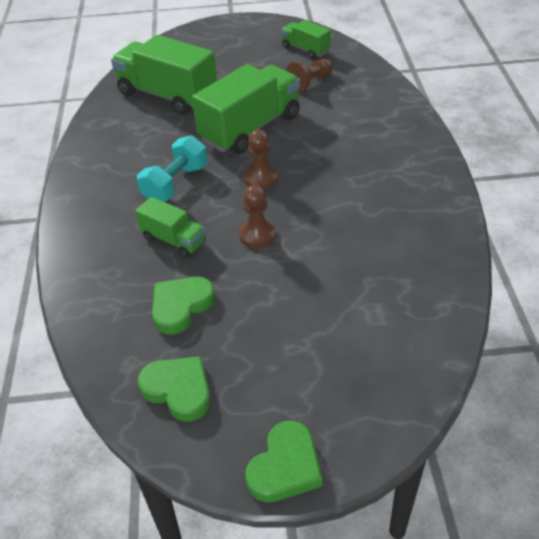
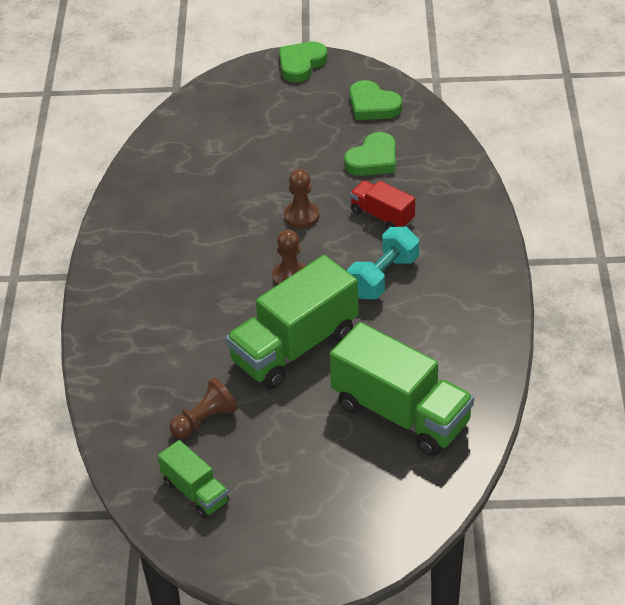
camera: 175 degrees left, 0 degrees up
(173, 240) = (382, 216): green truck -> red truck

